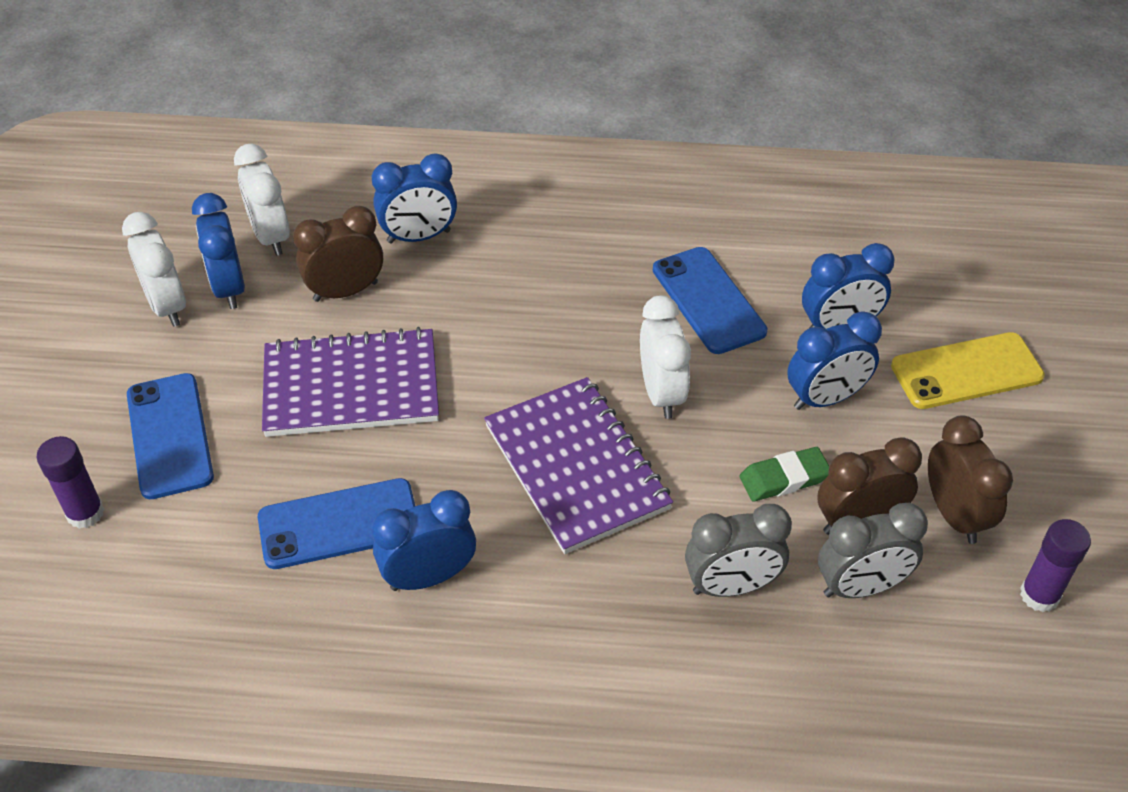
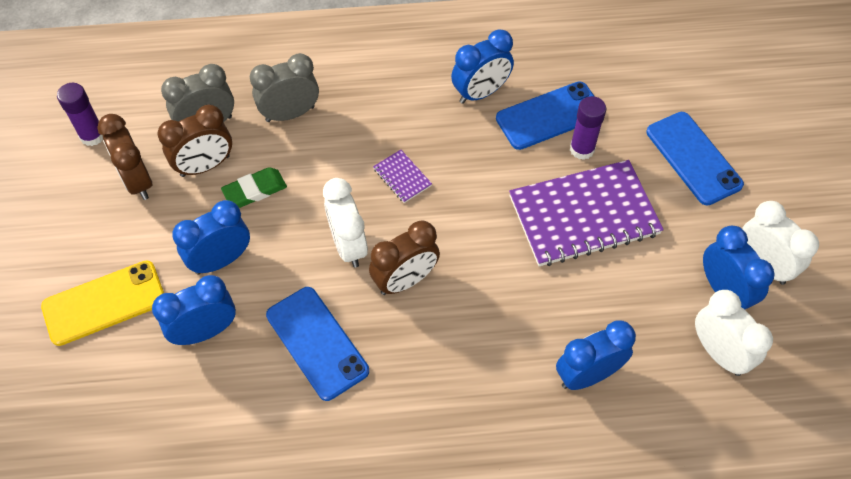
camera: 170 degrees right, 10 degrees up
(85, 513) = (714, 99): purple glue stick -> purple glue stick (582, 149)
(345, 291) = (626, 303): brown clock -> brown clock (405, 280)
(576, 467) = (402, 177): purple notebook -> purple notebook, size x0.41

